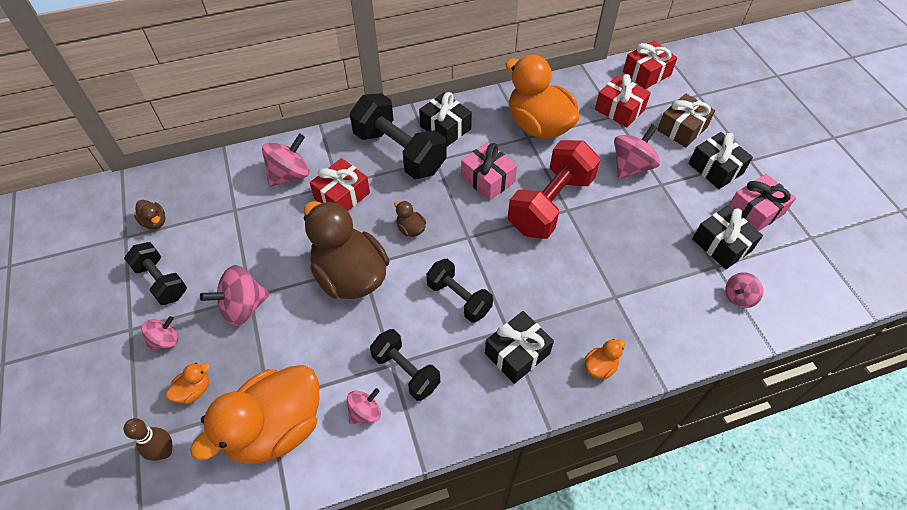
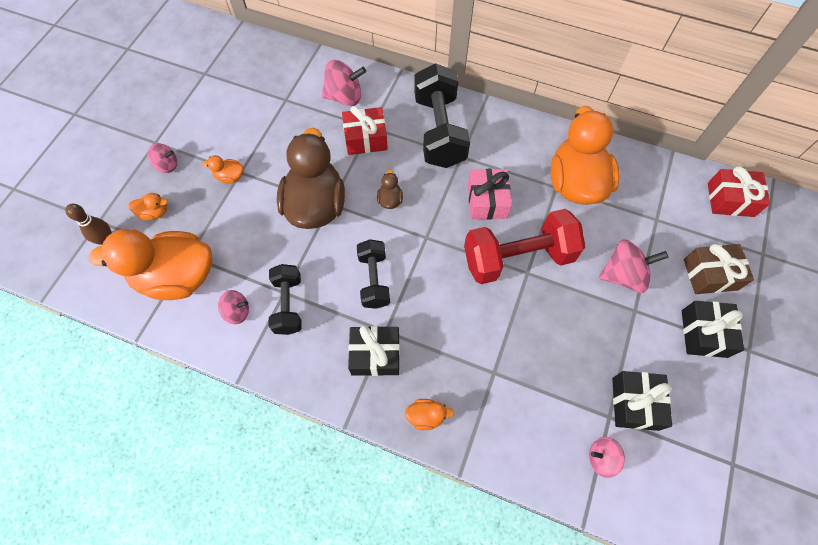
camera: 40 degrees right, 10 degrees up
(155, 222) = (230, 75): brown duck -> none
(161, 281) = (198, 122): black dumbbell -> none
(243, 307) = (230, 177): pink spinning top -> orange duck
(445, 128) = (495, 134): black gift -> none
(619, 109) = (666, 217): red gift -> none
(755, 211) = (701, 399): pink gift -> none

